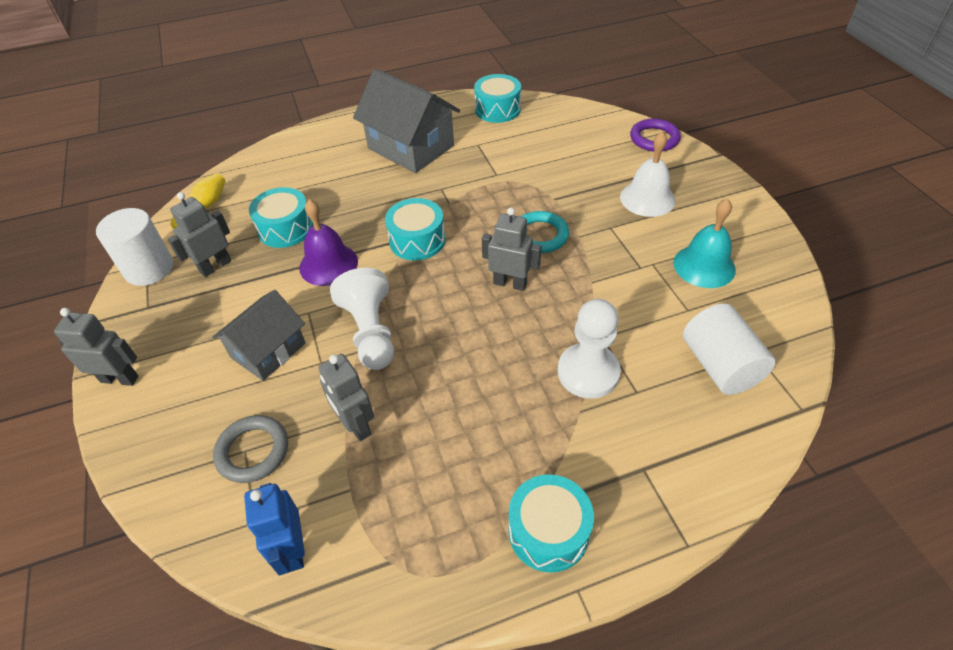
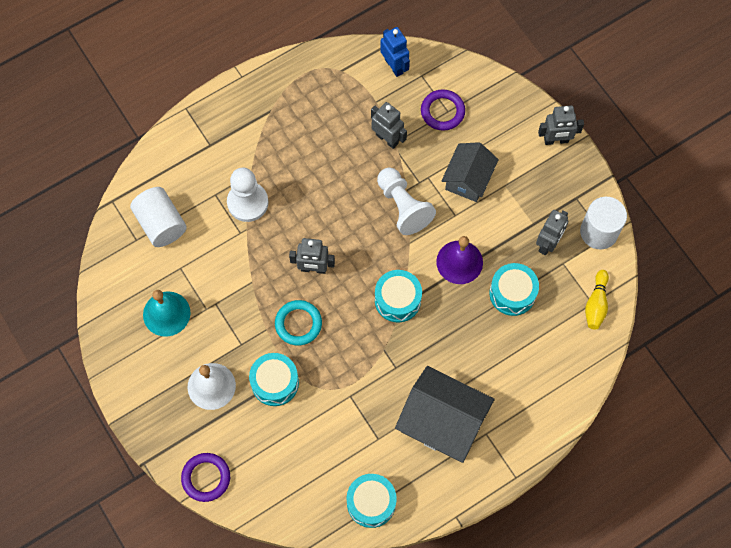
camera: 165 degrees right, 20 degrees up
(253, 451) = (442, 111): grey ring -> purple ring
(548, 531) = (260, 101): turquoise drum -> turquoise drum (275, 383)

